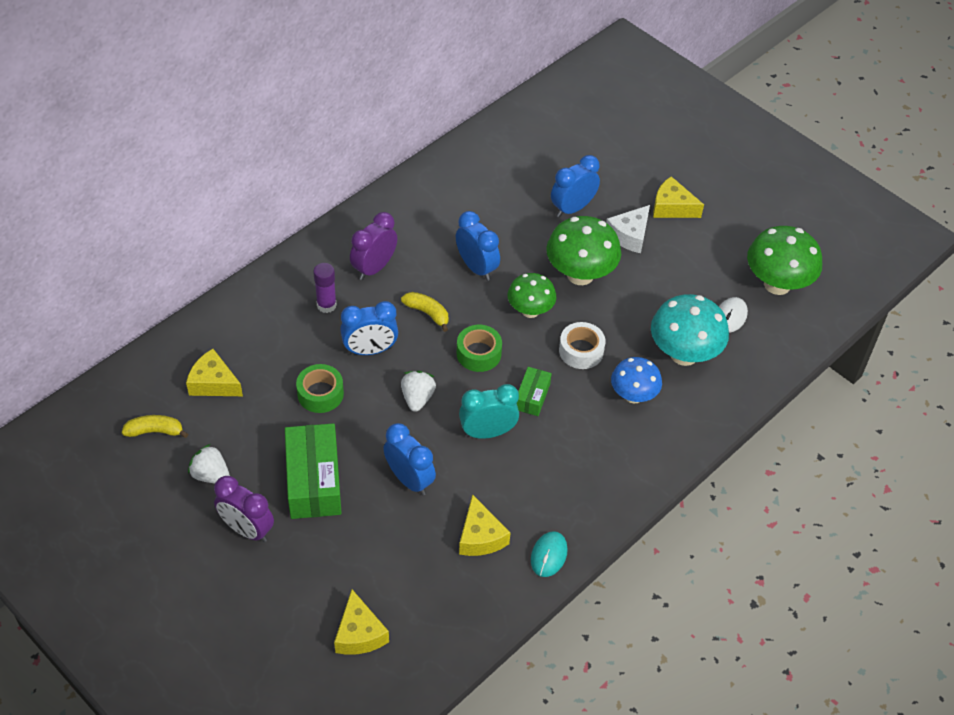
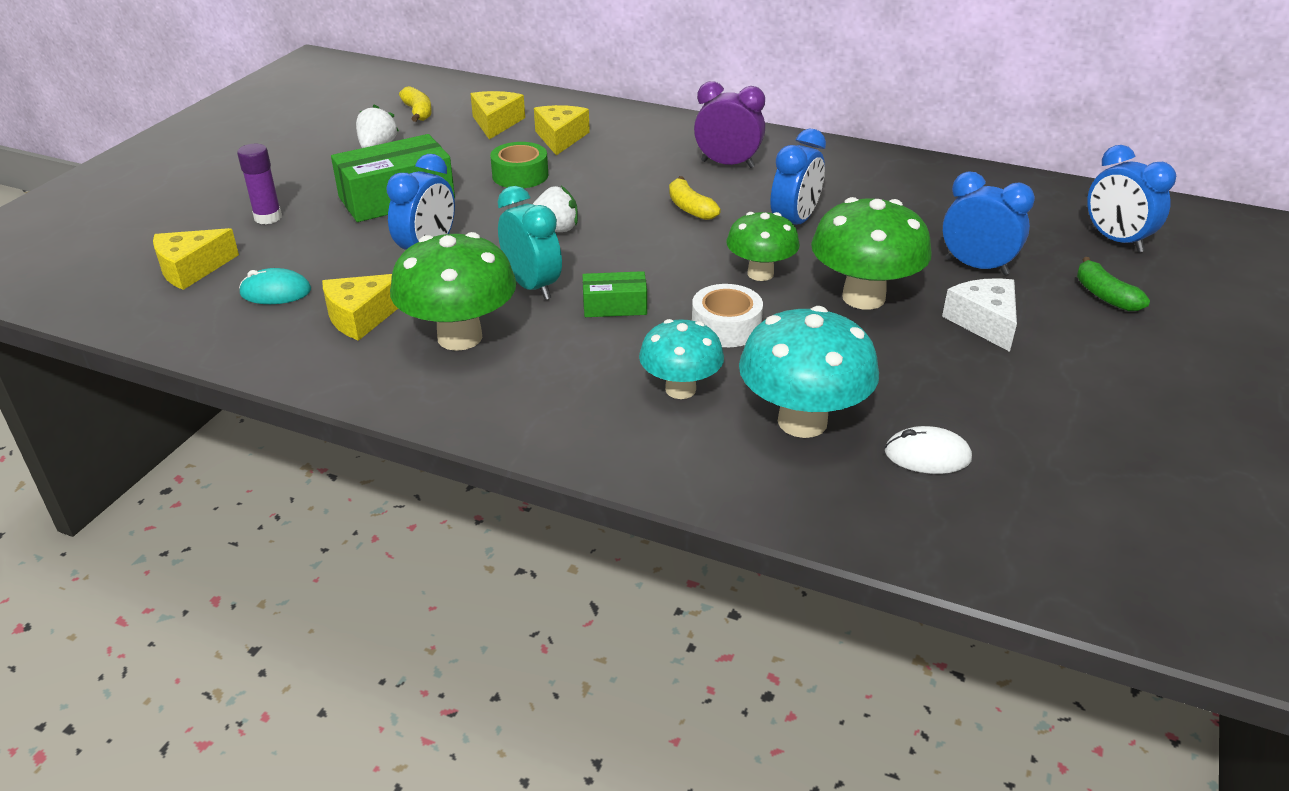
camera: 70 degrees right, 15 degrees down
(247, 529) = (315, 179): purple clock -> none
(326, 305) = (647, 152): purple glue stick -> purple glue stick (268, 217)
(370, 350) = (604, 188): blue clock -> blue clock (1116, 241)
(427, 313) = (690, 208): yellow banana -> yellow banana turned 135 degrees clockwise
(478, 353) = (656, 253): green tape -> none
(548, 555) = (351, 375): turquoise mouse -> turquoise mouse (276, 292)
(628, 172) = (1104, 295): none -> green banana
(629, 235) = (984, 322): white cheese -> white cheese turned 60 degrees clockwise
(633, 395) = (680, 389): blue mushroom -> turquoise mushroom
(672, 207) = (1088, 349): yellow cheese -> yellow cheese (560, 138)
(777, 284) = (1057, 496): green mushroom -> green mushroom (460, 337)

